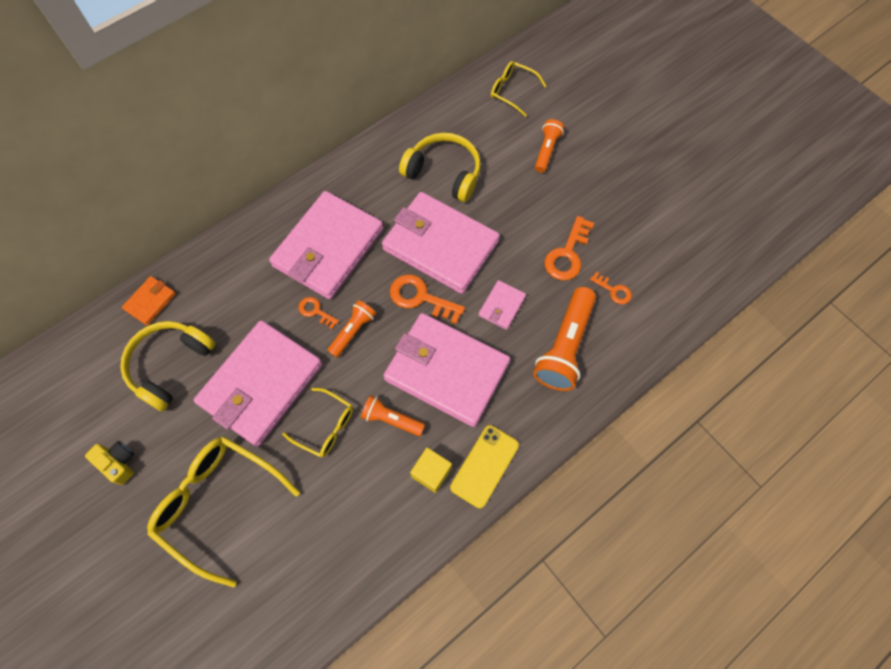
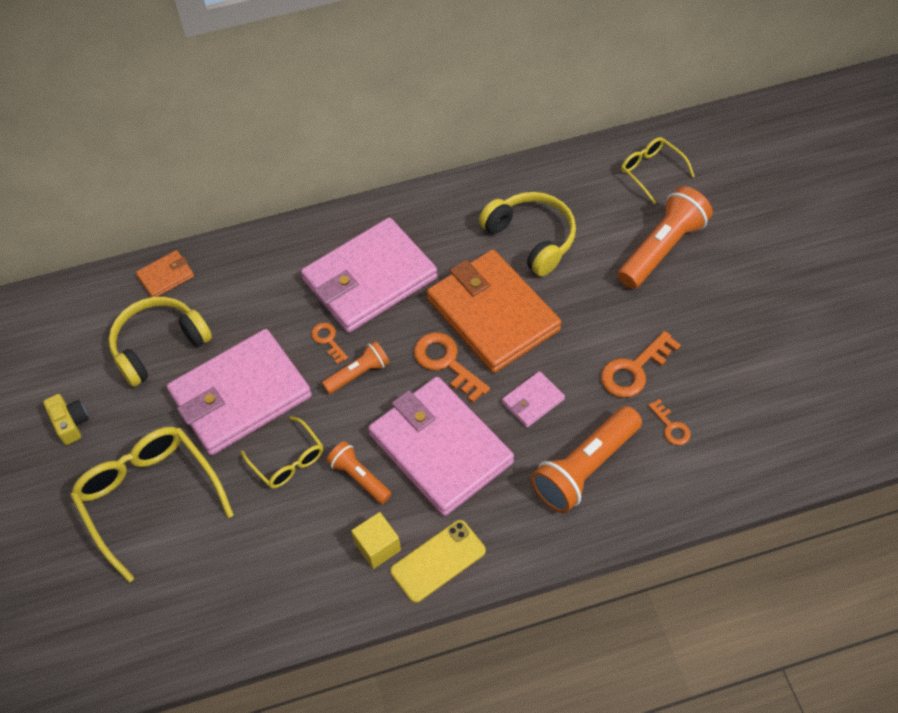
camera: 25 degrees right, 10 degrees down
(440, 245) = (493, 314): pink wallet -> orange wallet
(547, 150) = (662, 249): orange flashlight -> orange flashlight, size x1.77

